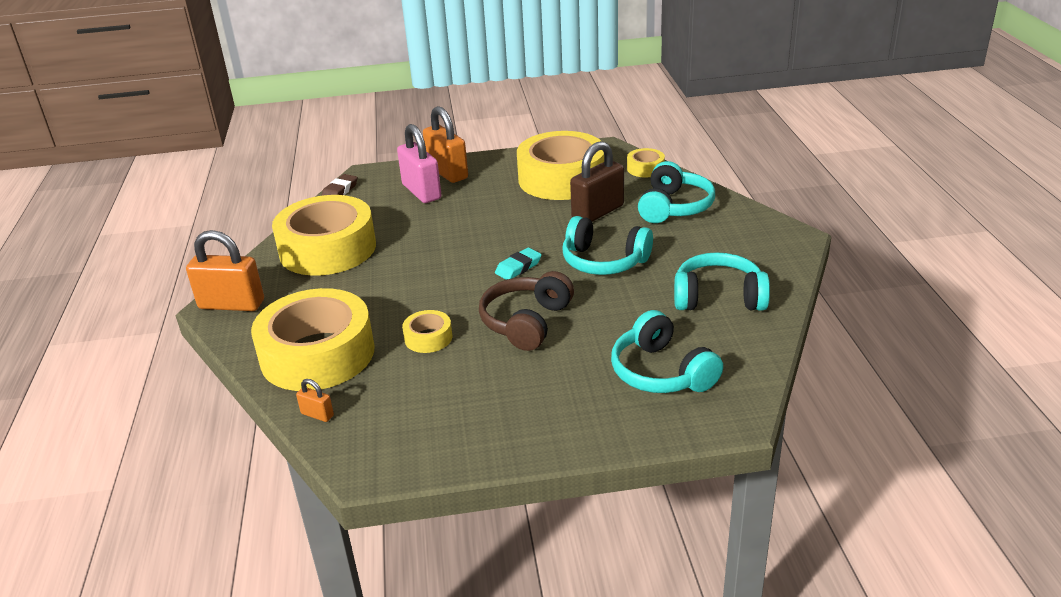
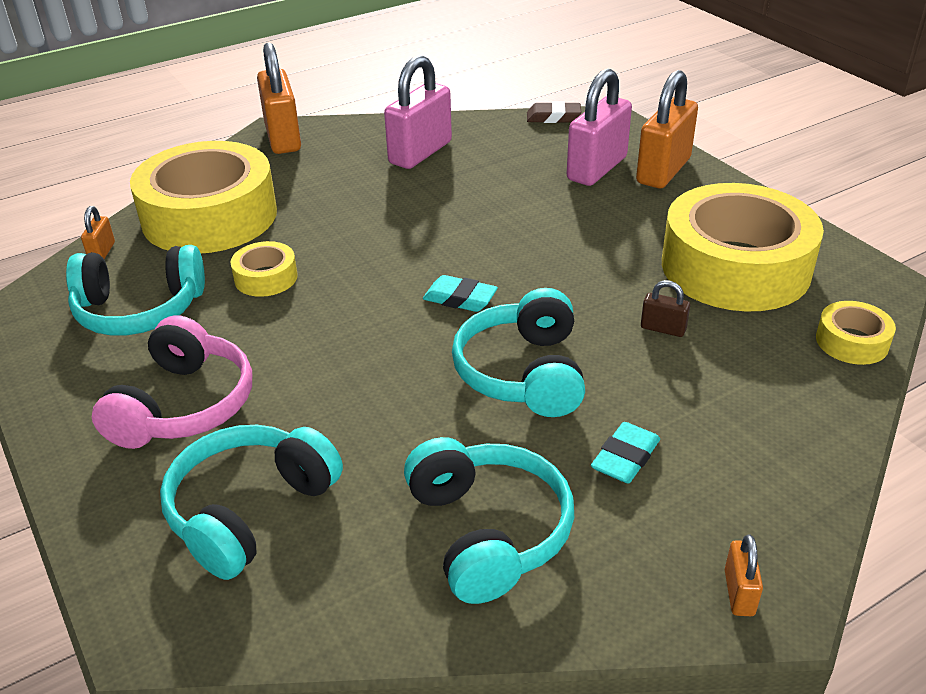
camera: 65 degrees right, 5 degrees up
(328, 249) = (420, 153): yellow tape -> pink padlock
(526, 322) = (329, 344): brown headphones -> none
(547, 389) = (183, 405): none -> pink headphones
(598, 212) = (663, 329): brown padlock -> brown padlock, size x0.45
(674, 207) = (748, 407): turquoise headphones -> turquoise headphones (140, 310)
(689, 248) = (625, 458): none -> turquoise eraser
(787, 242) = (739, 593): none -> orange padlock

